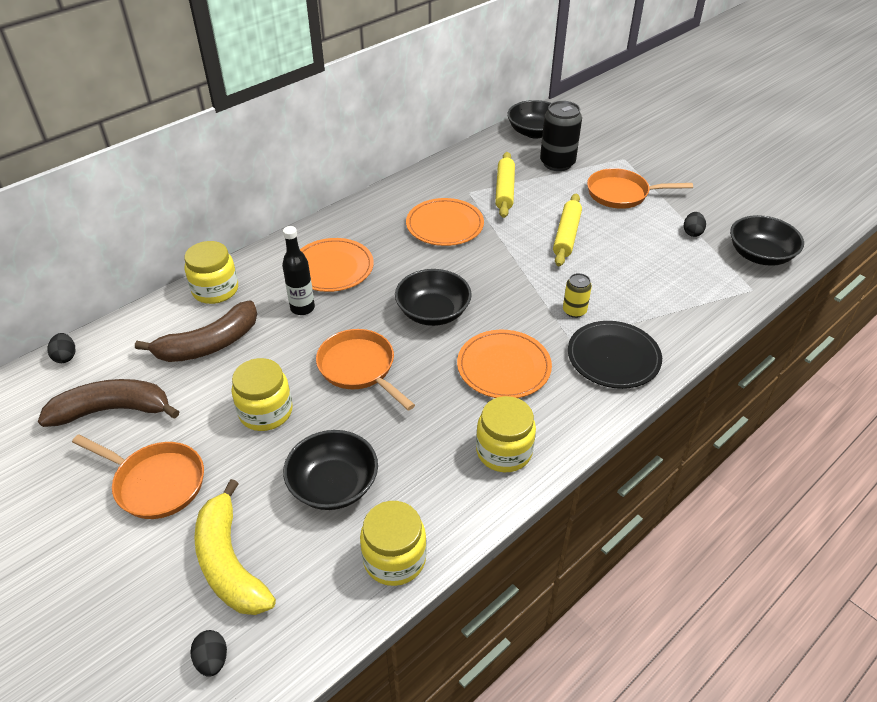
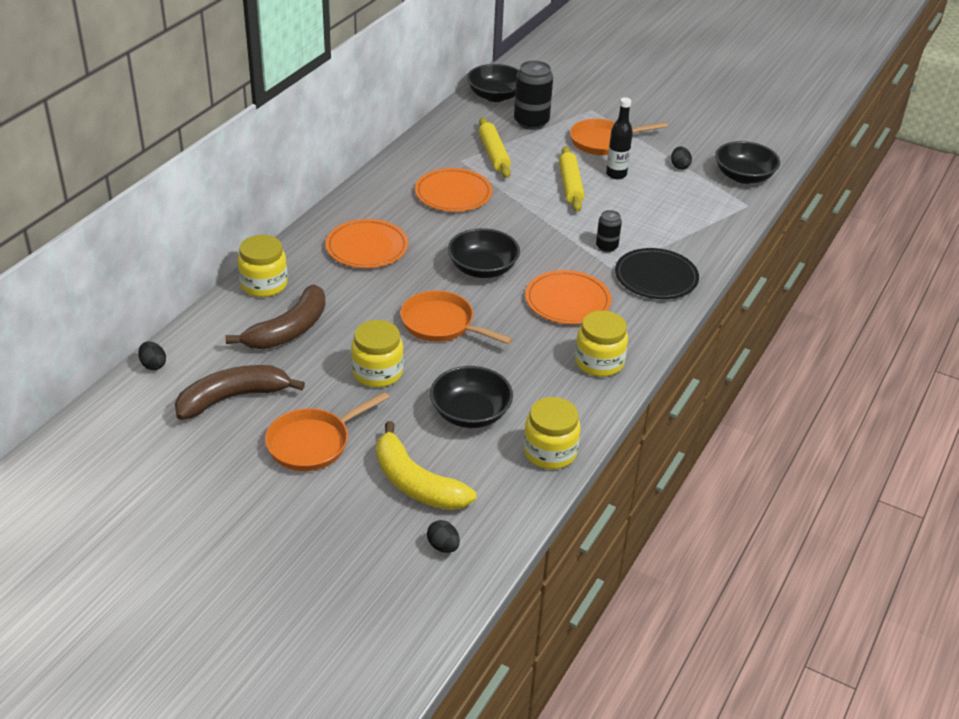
camera: 20 degrees left, 5 degrees down
(156, 483) = (313, 443): orange pan -> orange pan turned 135 degrees clockwise
(302, 308) = (359, 286): black bottle -> black bottle (616, 174)
(574, 311) = (606, 247): yellow can -> black can

